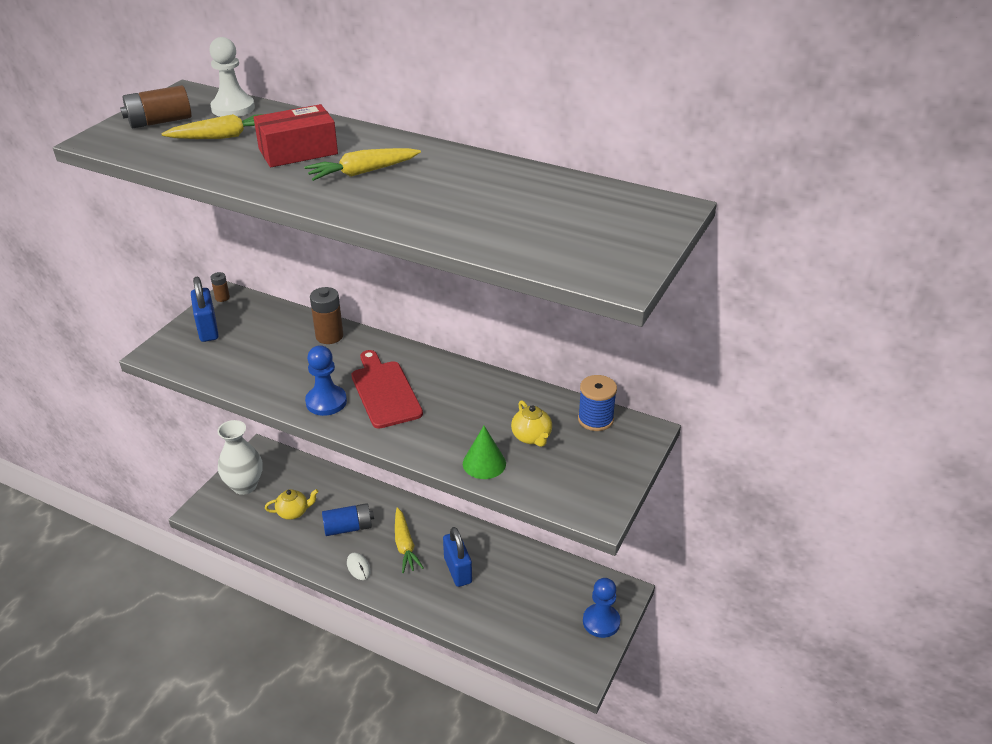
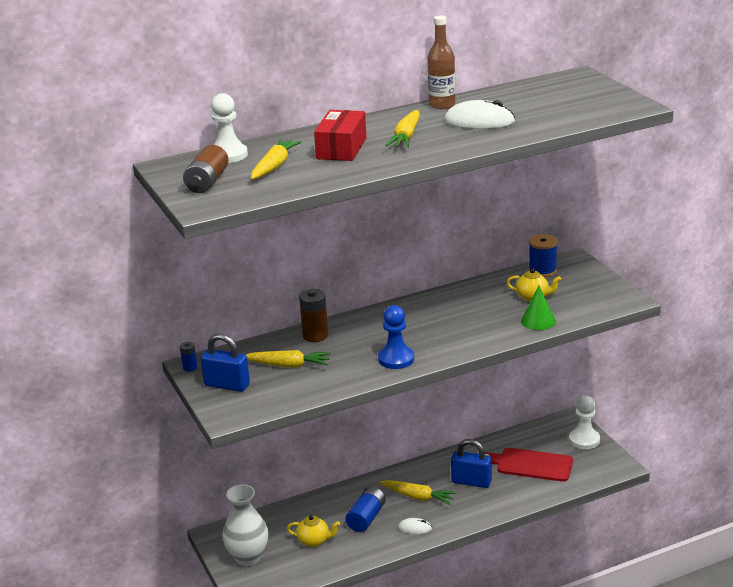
camera: 50 degrees left, 10 degrees down
(222, 298) = (190, 368): brown battery -> blue battery
(266, 345) = (288, 365): none -> yellow carrot
(293, 512) = (314, 541): yellow teapot -> yellow teapot turned 75 degrees clockwise
(384, 391) = (415, 333): red cutting board -> red cutting board (531, 465)
(450, 196) = (479, 121): none -> white mouse
(476, 160) = (442, 105): none -> brown bottle
(601, 622) = (584, 440): blue pawn -> white pawn

